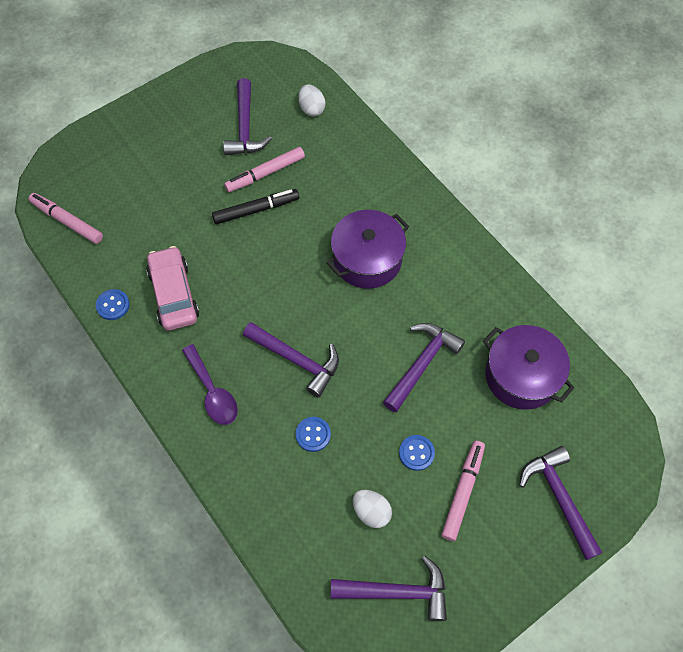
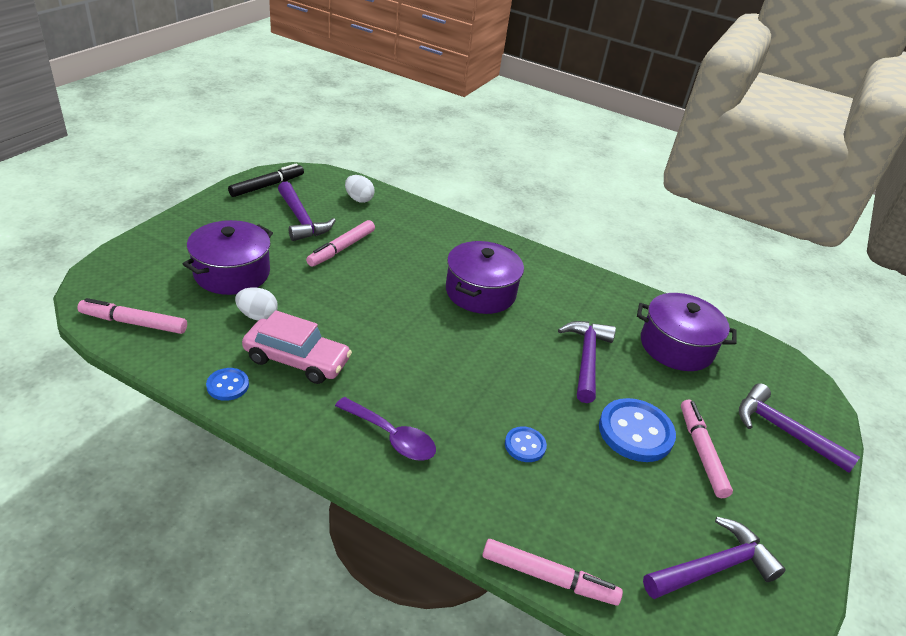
camera: 30 degrees left, 25 degrees down
(159, 183) = (232, 273): none -> purple pot
(174, 294) = (297, 360): pink car -> pink car turned 150 degrees clockwise
(256, 210) = (348, 276): black marker -> black marker (267, 186)
(265, 550) = (548, 577): none -> pink marker
(296, 360) = (465, 385): purple hammer -> none
(371, 512) = (632, 498): white egg -> white egg (257, 316)
(416, 453) = (635, 432): blue button -> blue button, size x1.88

